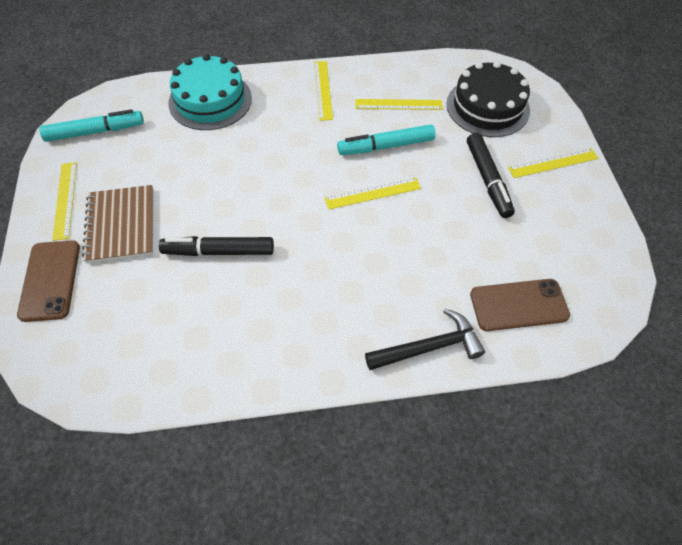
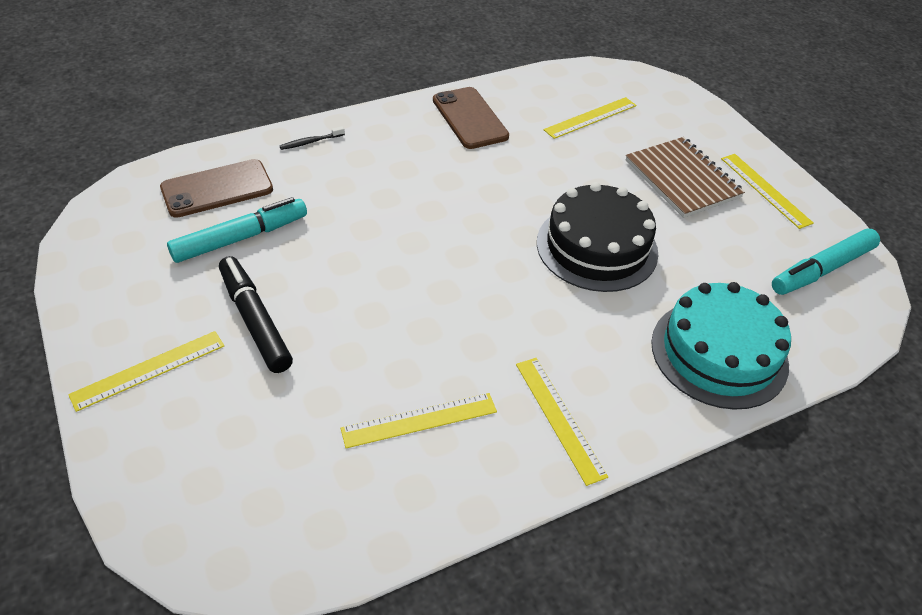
camera: 160 degrees right, 10 degrees down
(50, 280) = (700, 126): brown phone -> brown phone (470, 118)
(218, 251) = (561, 176): black marker -> none
(373, 193) = (414, 269): yellow ruler -> yellow ruler (590, 118)
(386, 146) = (417, 339): turquoise marker -> turquoise marker (240, 238)
(429, 347) = (311, 142): black hammer -> black toothbrush
(487, 107) = (258, 455): black cake -> black cake (597, 247)

